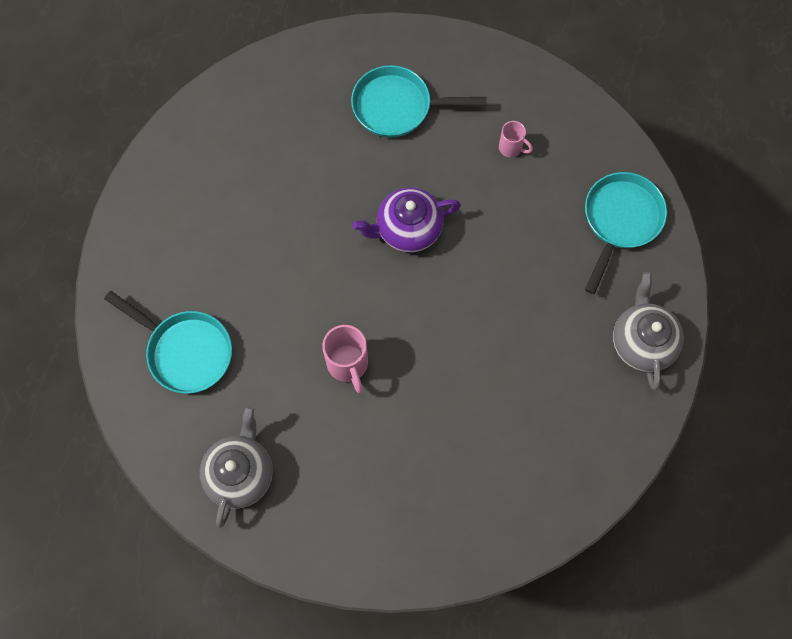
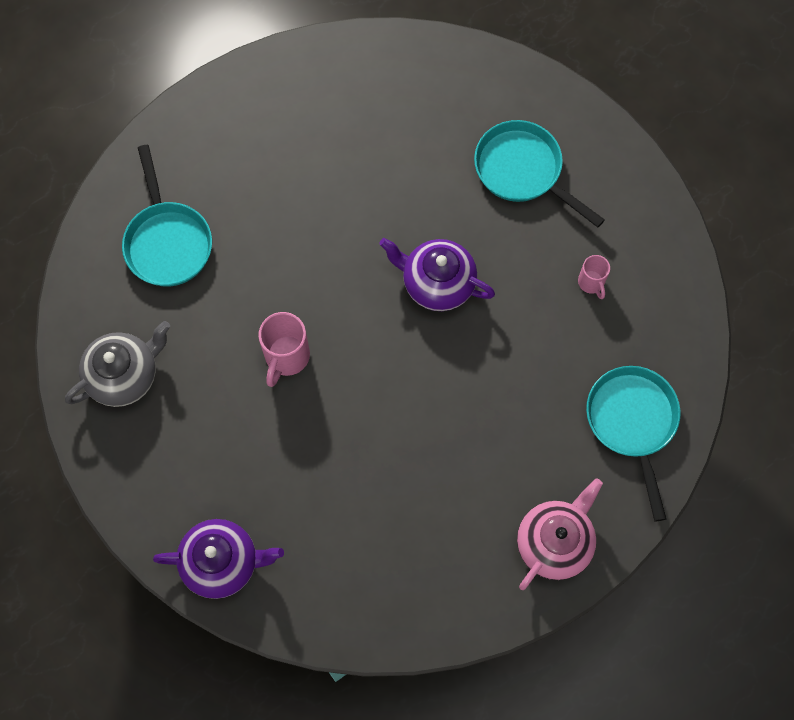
camera: 40 degrees right, 0 degrees up
(432, 547) = (222, 562): none -> purple teapot
(620, 220) = (632, 422): turquoise pan -> turquoise pan turned 75 degrees counterclockwise
(642, 342) = (554, 542): grey teapot -> pink teapot

